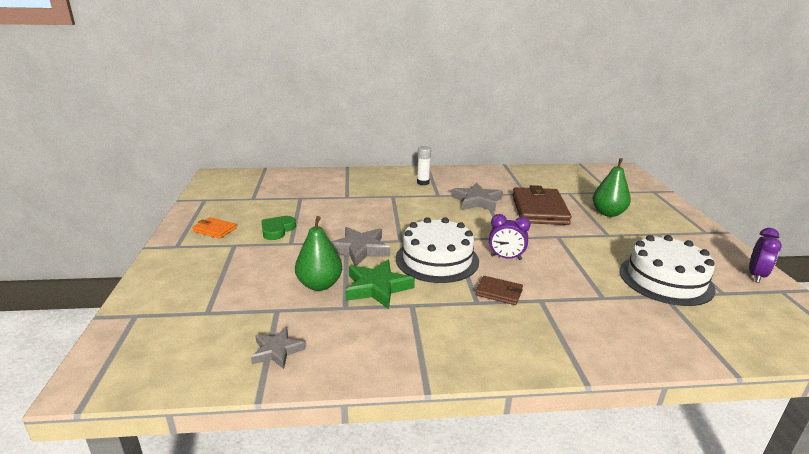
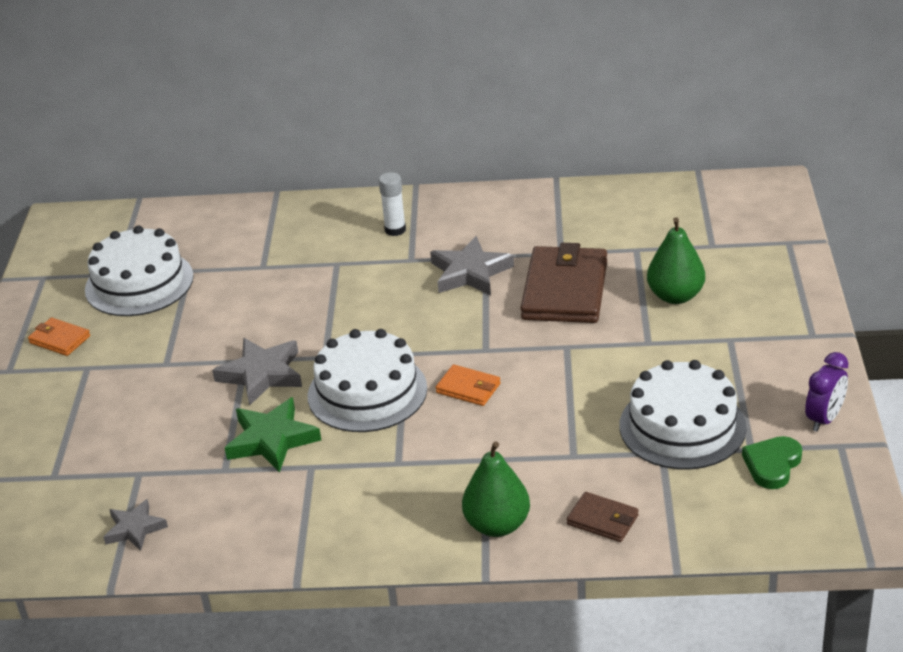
camera: 10 degrees right, 10 degrees up
(268, 203) = (139, 283): none -> white cake
(277, 230) = (149, 339): green heart -> green heart (772, 465)
(319, 285) = (197, 435): green pear -> green pear (497, 525)
(499, 292) = (433, 448): brown wallet -> brown wallet (602, 520)
(506, 257) = (468, 388): purple clock -> orange wallet

